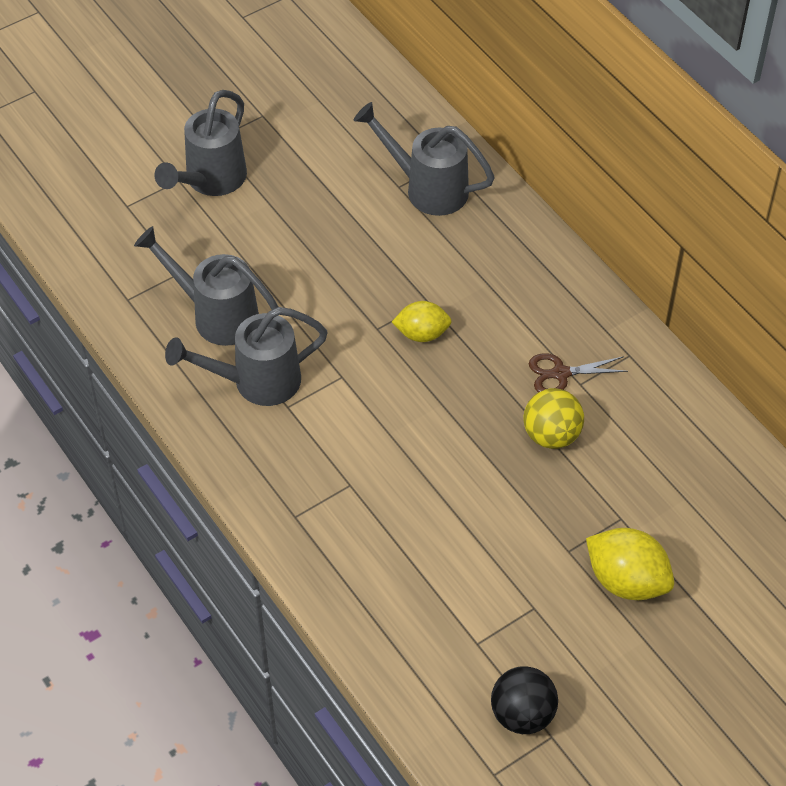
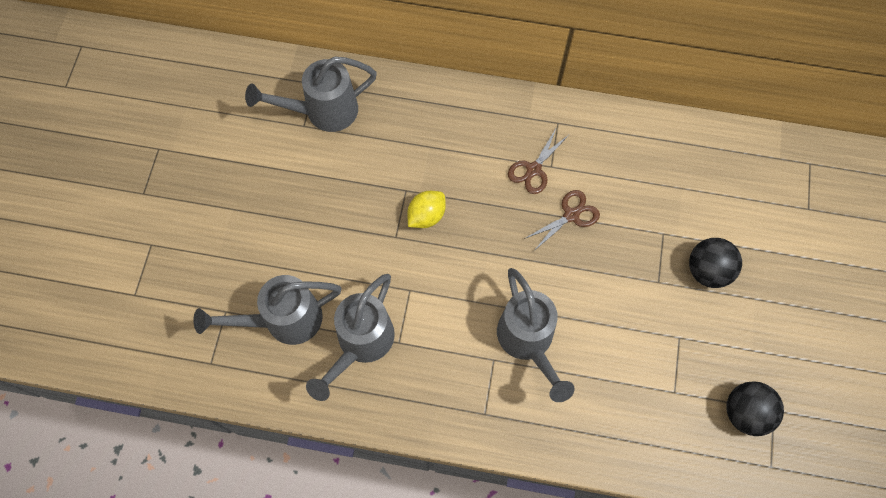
camera: 45 degrees left, 15 degrees up
(210, 180) = (174, 226): grey watering can -> grey watering can (528, 342)
(551, 435) = (571, 215): yellow ball -> brown scissors
(626, 581) = (707, 271): yellow lemon -> black ball

